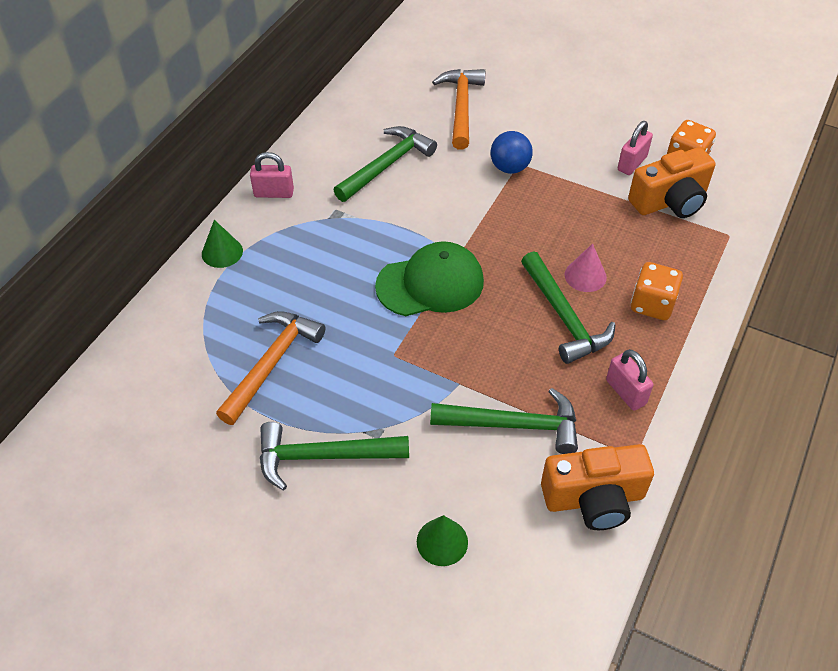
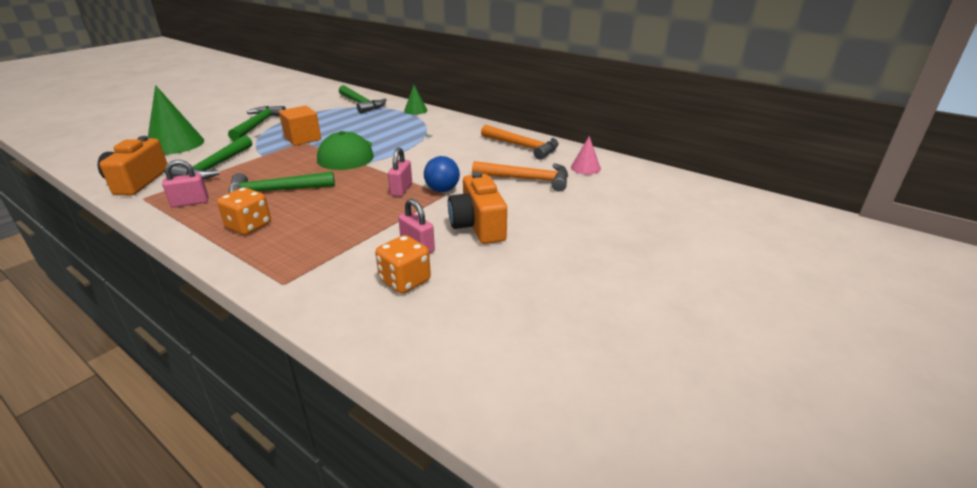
camera: 100 degrees right, 20 degrees down
(272, 363) = (327, 117): orange hammer -> orange hammer (523, 147)
(274, 193) = (457, 121): pink padlock -> pink padlock (401, 190)
(380, 359) = (303, 139): none -> orange cube
(387, 165) = (467, 150): green hammer -> green hammer (361, 104)
(442, 541) = (175, 144): green cone -> green cone, size x1.92
(585, 276) = (304, 204): pink cone -> pink cone (585, 168)
(670, 201) = (353, 258): orange camera -> orange camera (478, 226)

